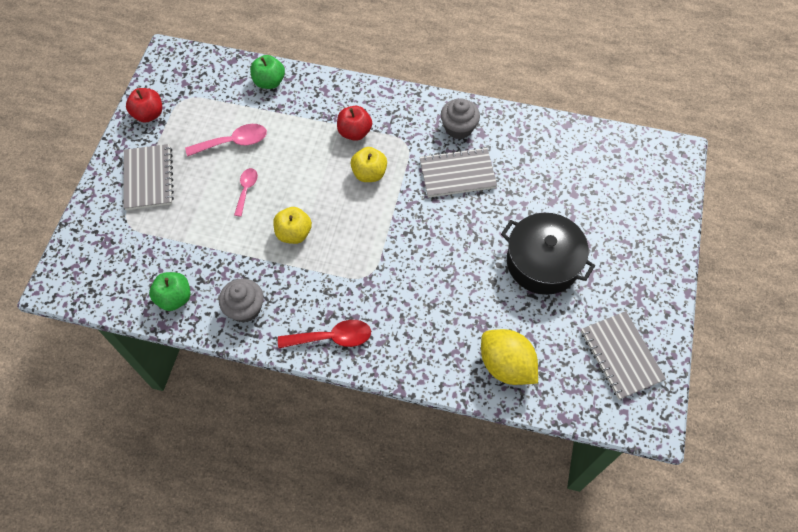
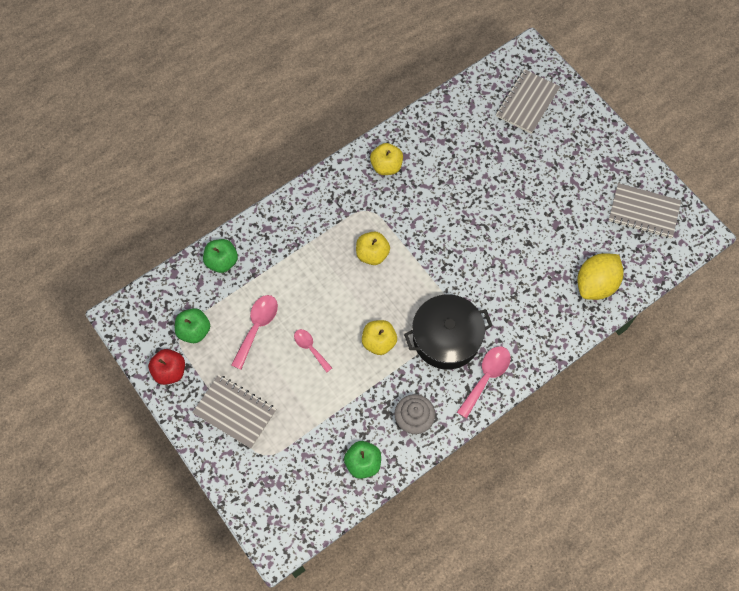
camera: 50 degrees left, 5 degrees up
(195, 106) = (194, 331): none -> green apple
(332, 338) = (486, 377): red spoon -> pink spoon
(354, 132) = (326, 237): red apple -> none
(457, 174) = (424, 198): grey notebook -> grey notebook (527, 102)
(458, 128) = (386, 166): grey cupcake -> yellow apple
(506, 365) = (595, 284): yellow lemon -> yellow lemon turned 45 degrees counterclockwise
(542, 262) = (540, 201): black pot -> black pot (446, 338)

